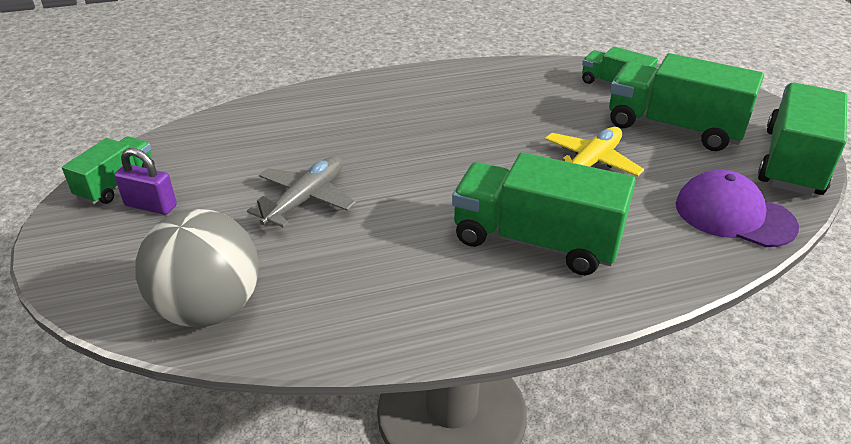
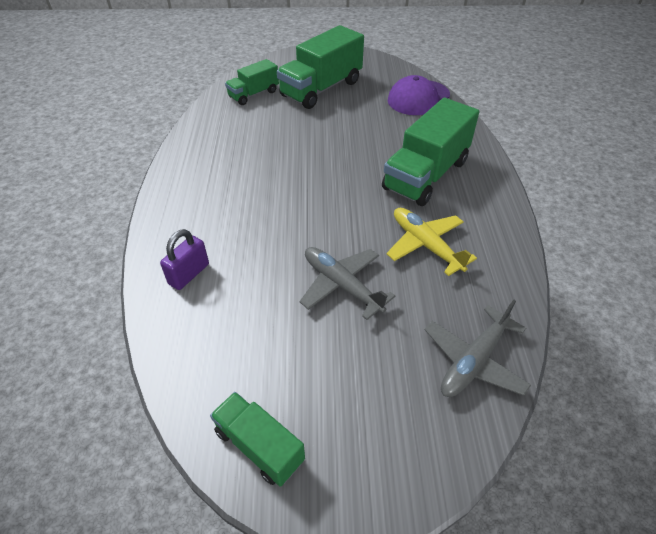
camera: 75 degrees left, 10 degrees up
(151, 206) = (313, 409): purple padlock -> purple padlock (189, 274)
(209, 309) = (474, 360): grey ball -> grey plane
(590, 164) = (348, 132): yellow plane -> yellow plane (426, 245)
(792, 162) = (375, 64): green truck -> none

